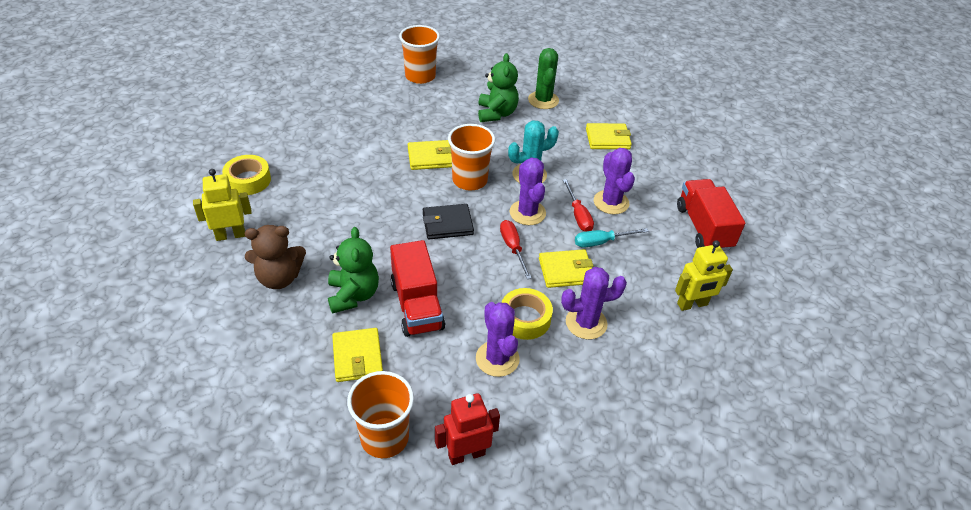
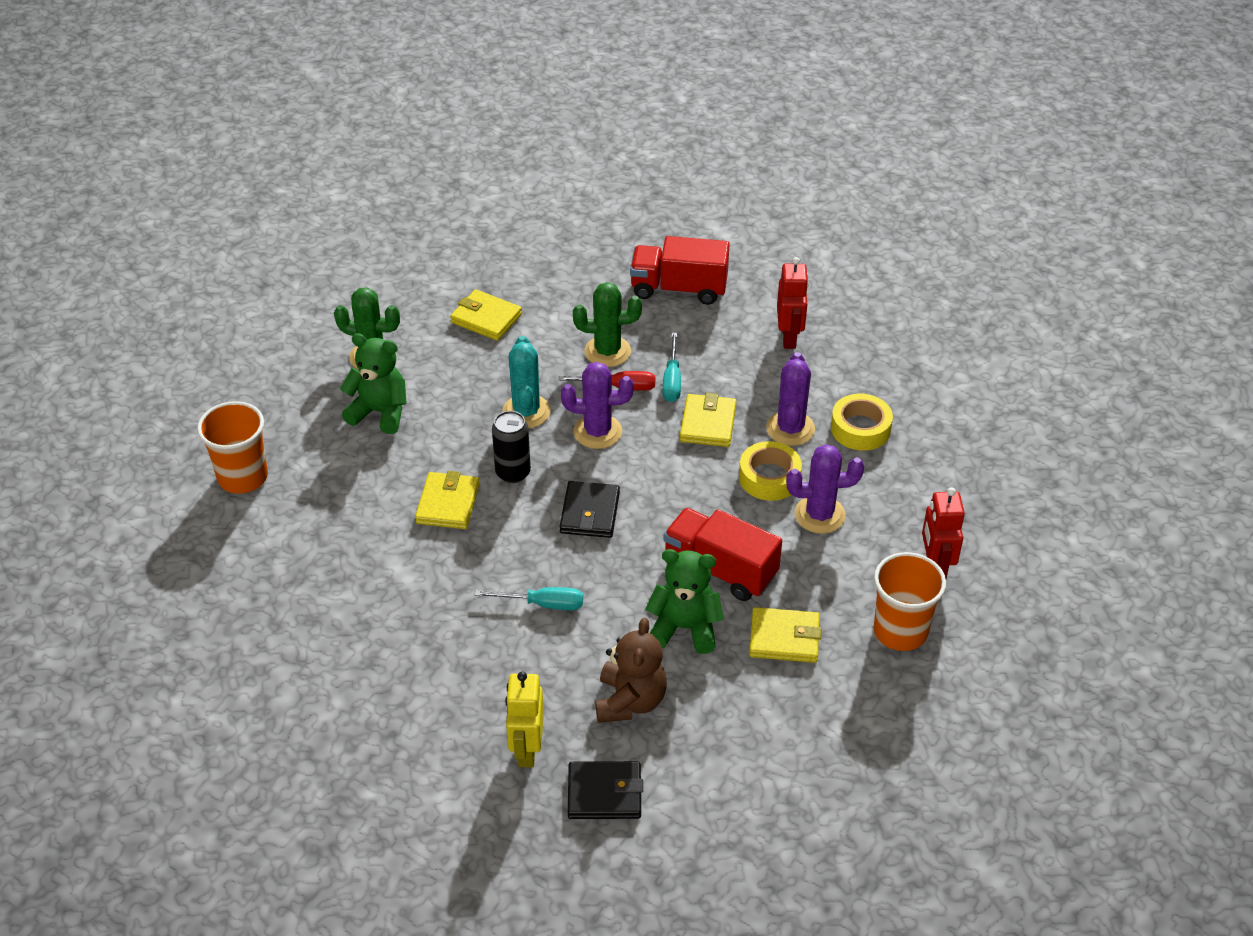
camera: 70 degrees left, 0 degrees up
(197, 280) = (604, 793): none -> black wallet
(248, 180) = (411, 720): yellow tape -> yellow tape (860, 429)
(356, 218) = (543, 604): none -> turquoise screwdriver
(417, 305) = (720, 569): red truck -> red truck turned 150 degrees counterclockwise
(470, 180) = (513, 473): orange cup -> black can
(513, 248) = (654, 460): red screwdriver -> none
(607, 139) = (486, 318): yellow wallet -> yellow wallet turned 75 degrees counterclockwise
(611, 202) = (607, 351): purple cactus -> green cactus
(692, 304) = (789, 337): yellow robot -> red robot

